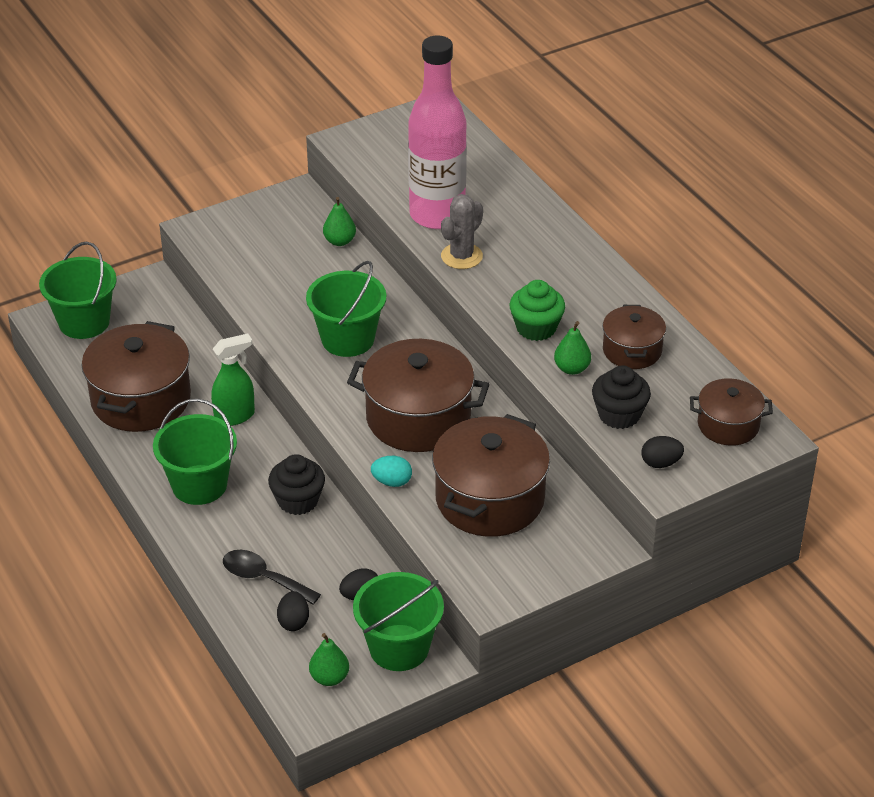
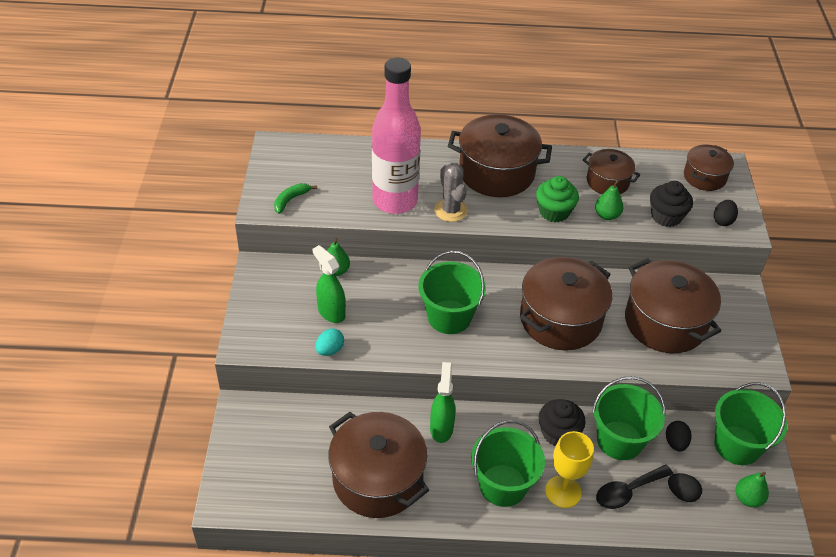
camera: 60 degrees left, 5 degrees up
(84, 322) = (252, 476): green bucket -> green bucket (619, 440)
(225, 530) = (563, 491): none -> yellow goblet
(282, 261) = (331, 312): none -> green spray bottle
(370, 152) = (291, 200): none -> green banana
(392, 482) = (618, 364): turquoise egg -> turquoise egg (330, 350)
(556, 265) = (496, 172): none -> brown pot

